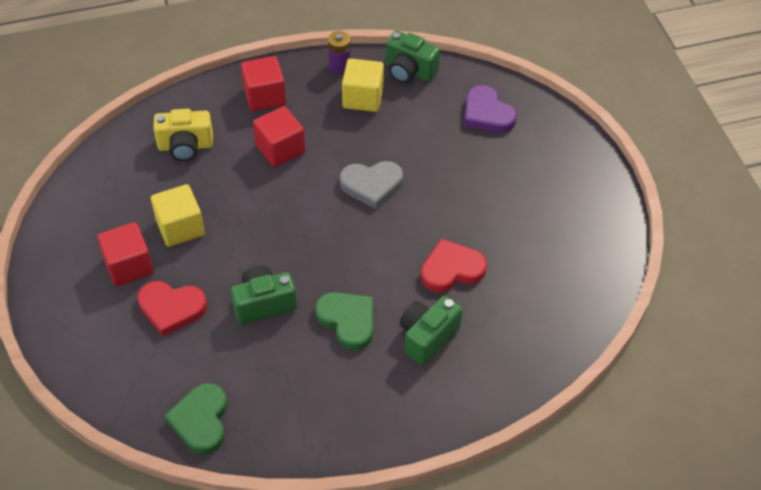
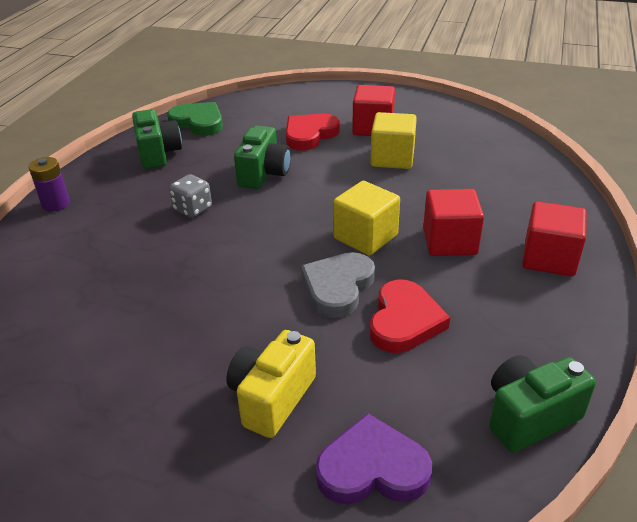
camera: 125 degrees right, 15 degrees down
(185, 146) = (498, 186): yellow camera -> yellow camera (272, 398)
(339, 66) = (578, 344): purple battery -> purple battery (56, 204)
(348, 321) = (193, 209): green heart -> grey dice
(363, 98) = (497, 340): yellow cube -> yellow cube (365, 237)
(427, 337) = (117, 247): green camera -> green camera (158, 154)
(451, 269) = (164, 297): red heart -> red heart (404, 321)

